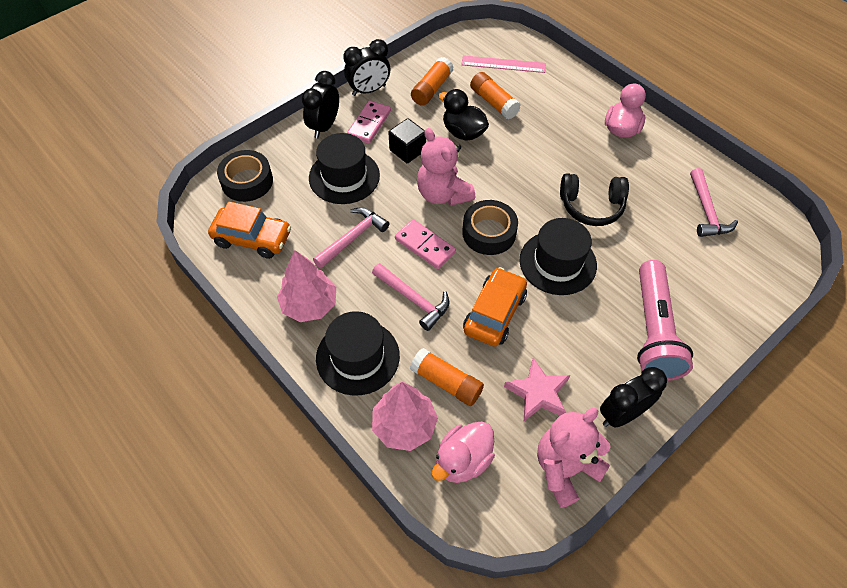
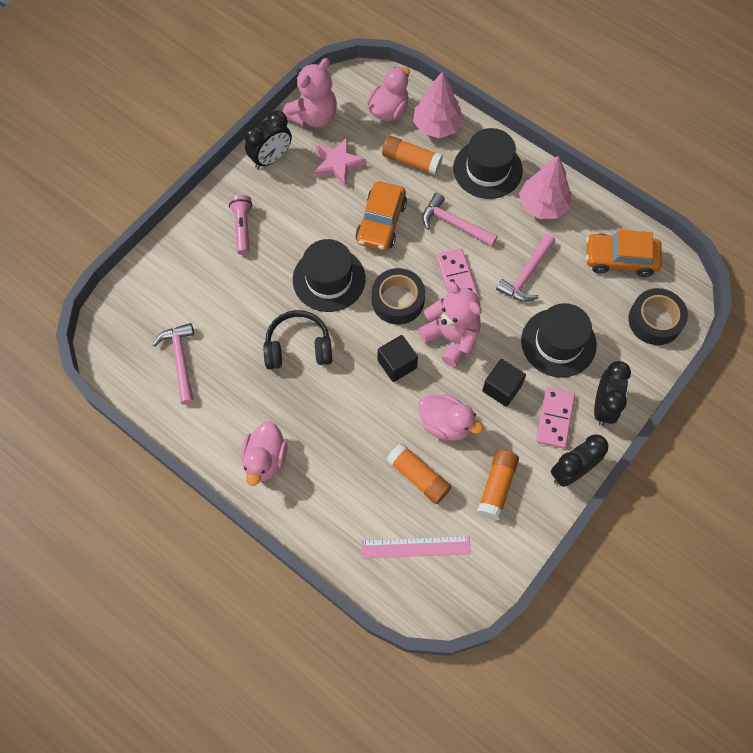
camera: 170 degrees right, 10 degrees up
(425, 246) = (456, 277): pink domino -> pink domino turned 45 degrees clockwise
(463, 132) = (446, 424): black duck -> pink duck
(498, 180) = (397, 364): none -> black cube
(653, 331) = (242, 228): pink flashlight -> pink flashlight, size x0.54

